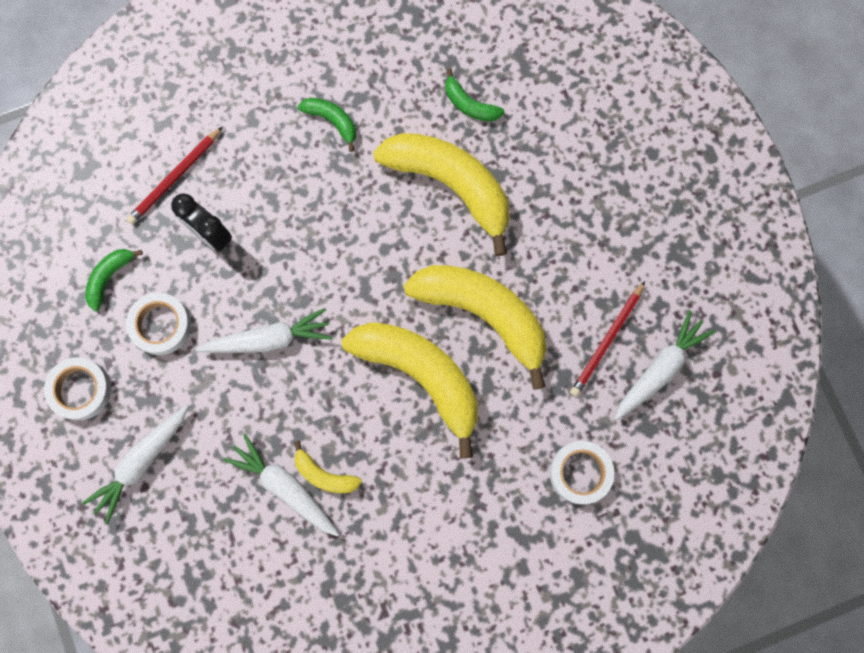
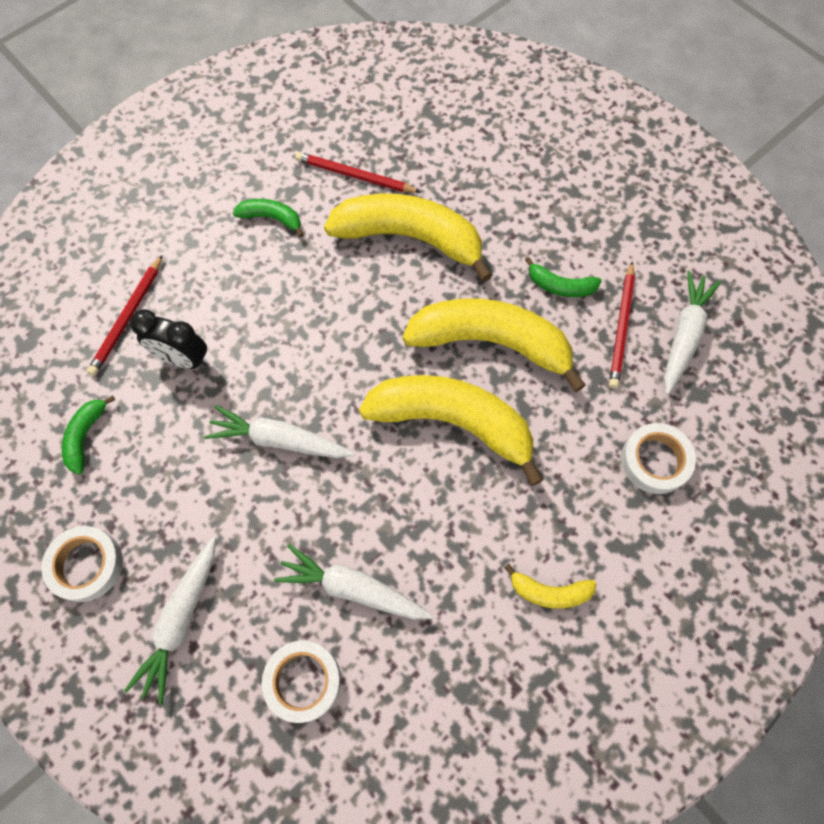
camera: 20 degrees left, 10 degrees down
(161, 325) = (157, 466): white tape -> white tape (303, 681)
(268, 339) = (280, 440): white carrot -> white carrot turned 135 degrees counterclockwise
(324, 475) = (391, 559): yellow banana -> yellow banana (549, 592)
(424, 102) = (355, 176): none -> red pencil
(469, 104) = (399, 165): green banana -> green banana (560, 286)

